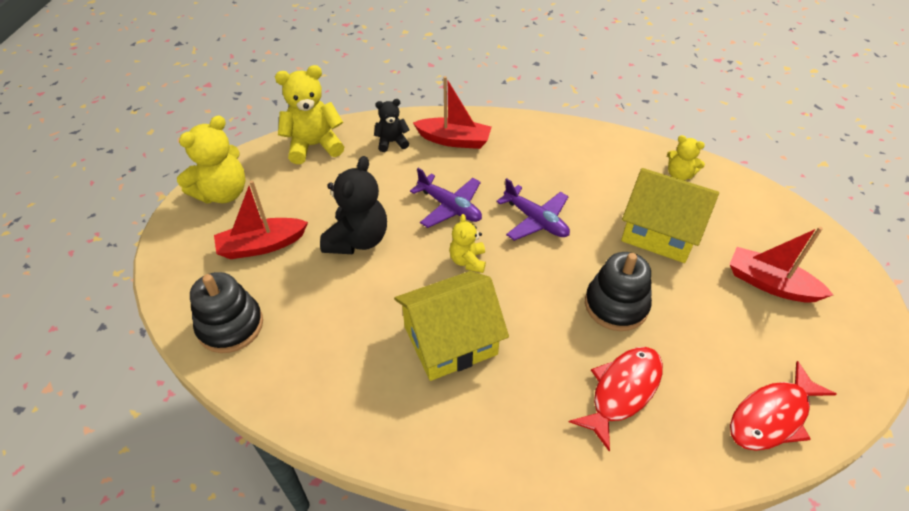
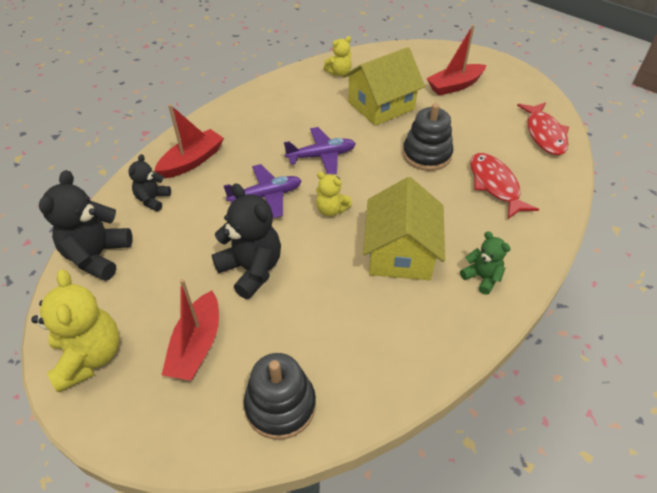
camera: 60 degrees left, 0 degrees up
(314, 146) = (98, 256): yellow teddy bear -> black teddy bear
(464, 428) = (482, 277): none -> green teddy bear

